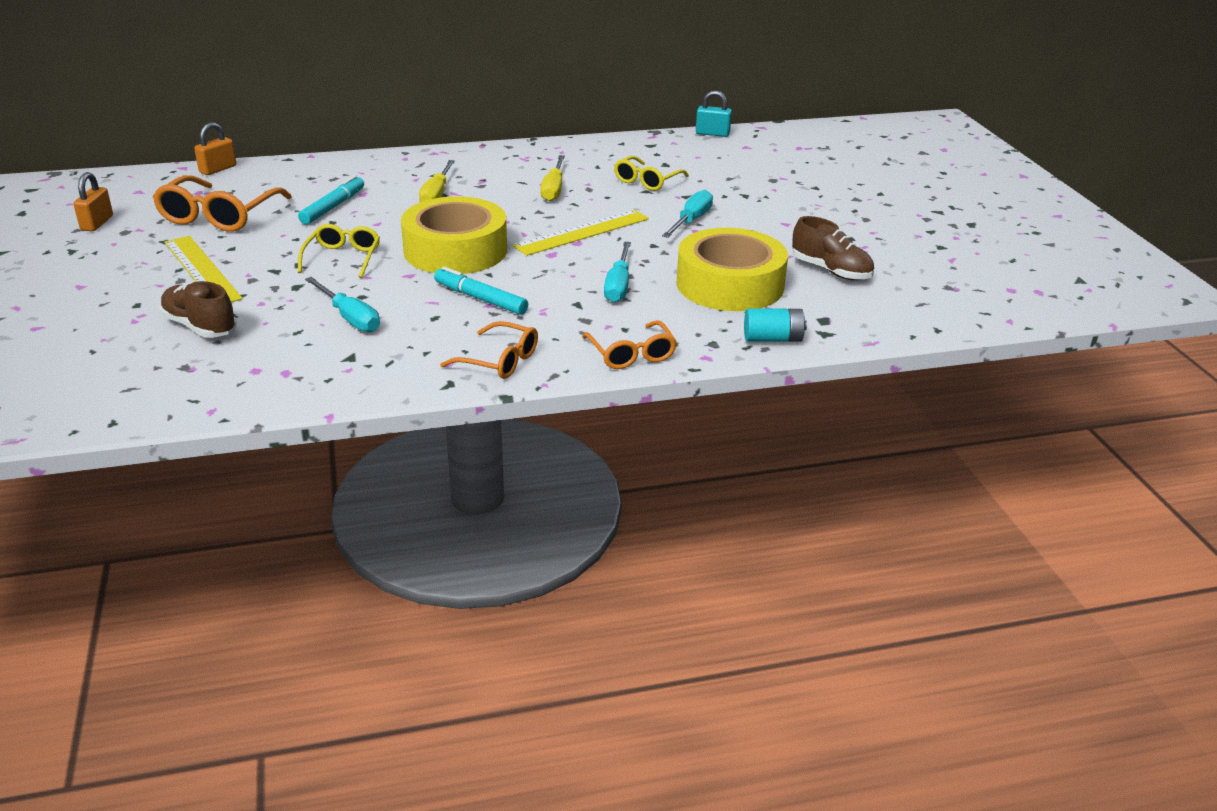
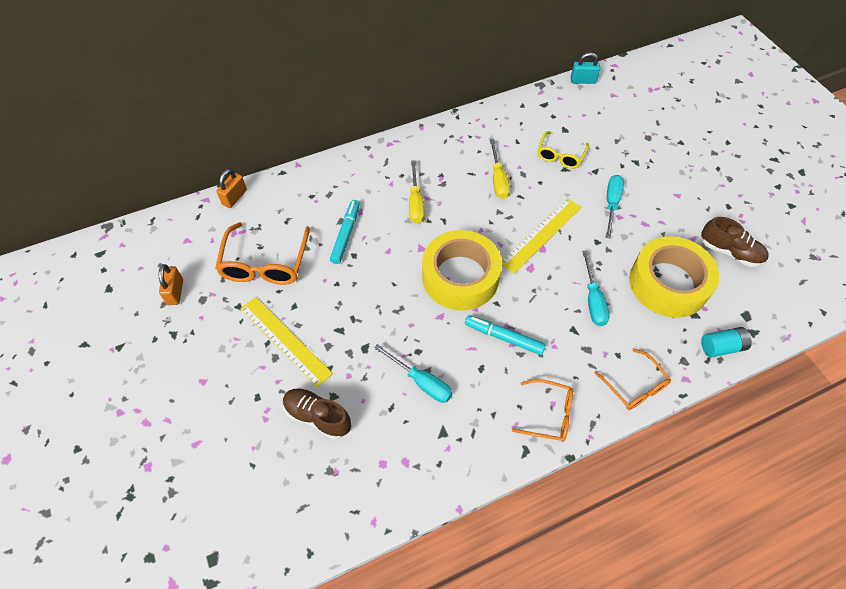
camera: 10 degrees left, 25 degrees up
(343, 258) = (383, 303): yellow glasses -> none

